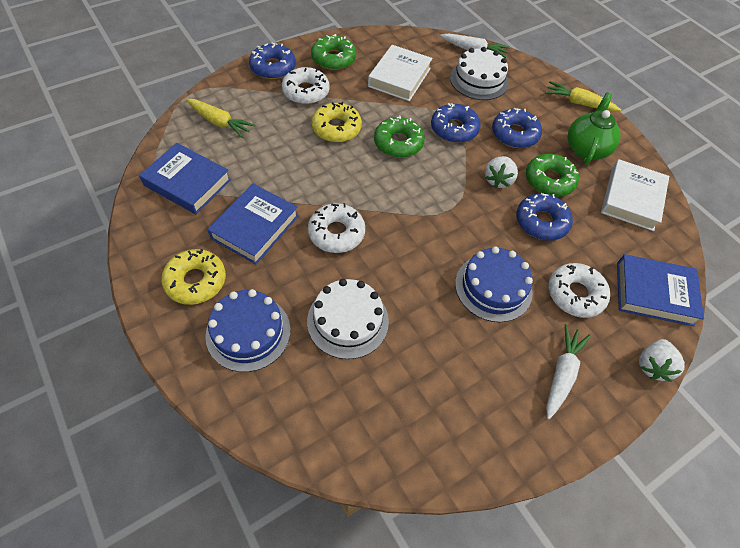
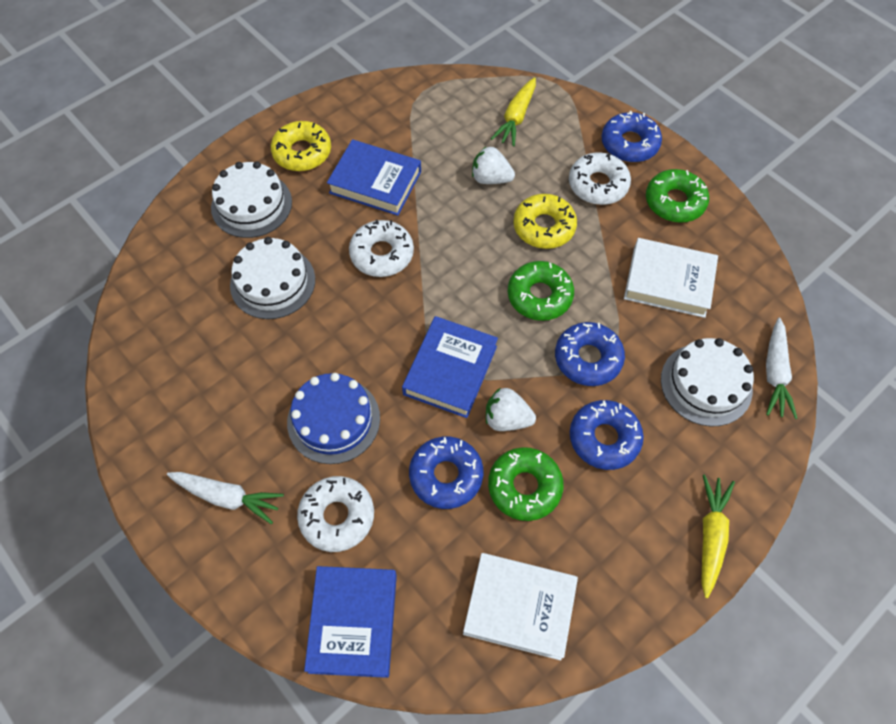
camera: 85 degrees right, 5 degrees up
(187, 182) = (421, 114): blue book -> blue book (450, 370)
(248, 332) = (251, 205): blue cake -> white cake
(586, 149) = (606, 543): green teapot -> none
(652, 366) = (245, 607): white strawberry -> white strawberry (491, 178)

